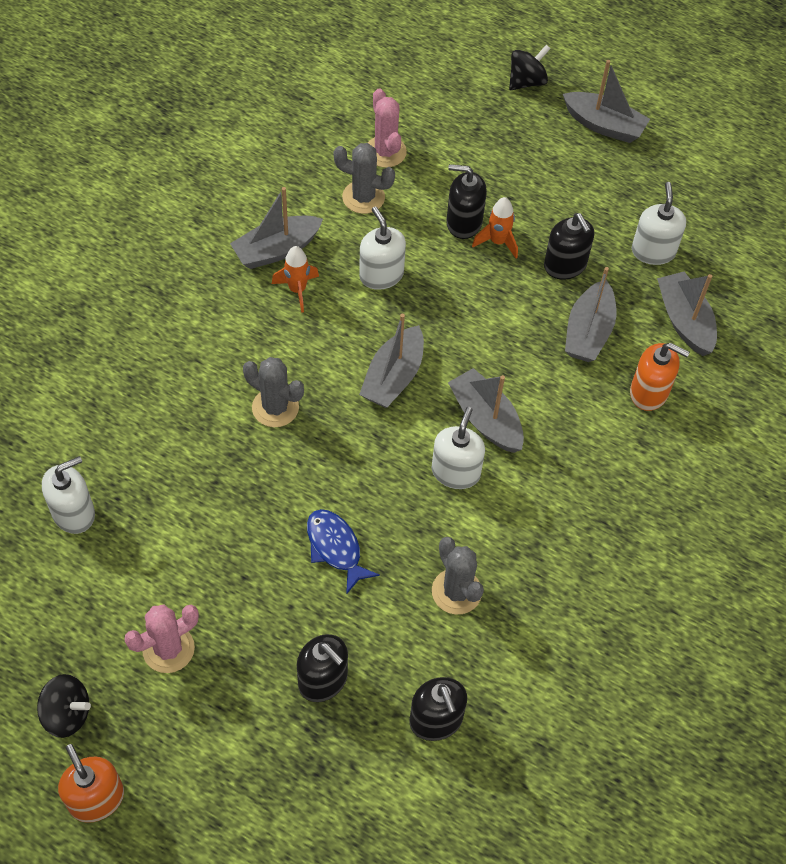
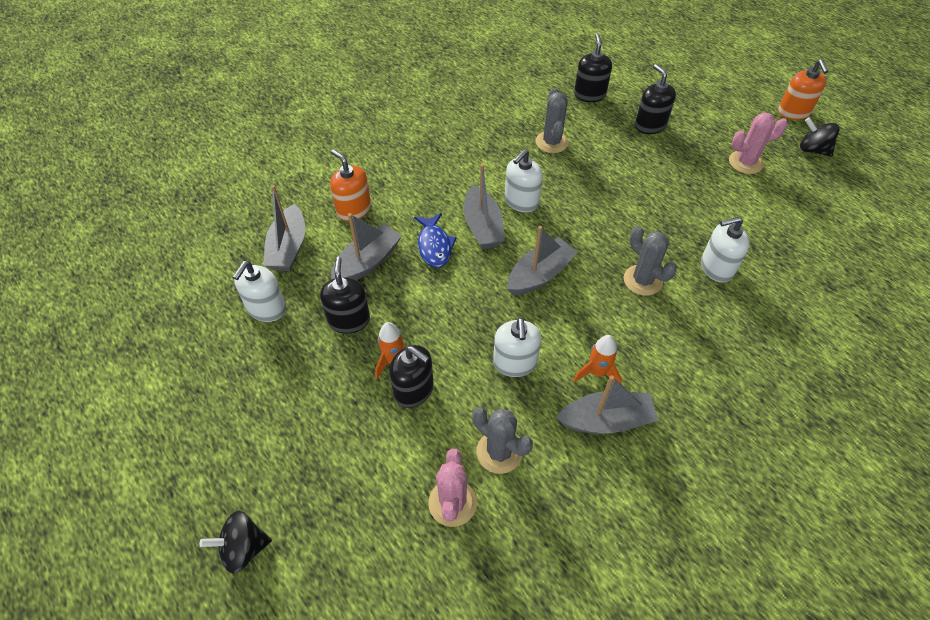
camera: 155 degrees left, 5 degrees down
(74, 513) = (812, 253): white soap dispenser -> white soap dispenser (716, 268)
(335, 548) = (622, 183): blue fish -> blue fish (434, 246)
(604, 125) = (207, 455): grey boat -> none

